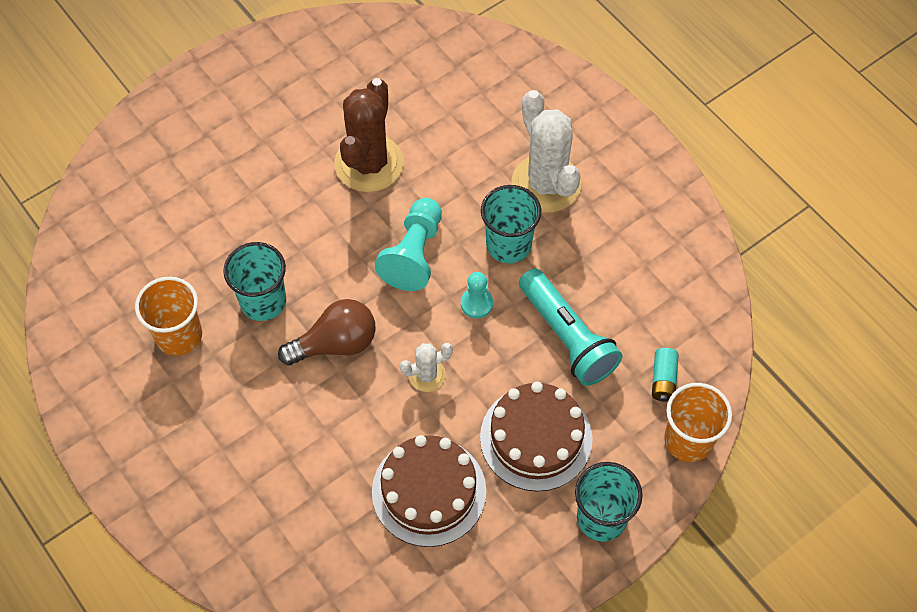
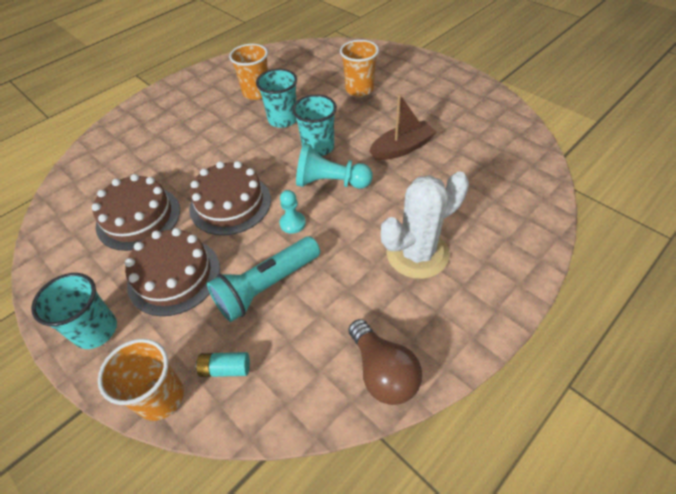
camera: 85 degrees right, 10 degrees down
(219, 192) = (359, 89): none -> orange cup
(335, 344) = (254, 155): brown light bulb -> brown light bulb (383, 372)
(369, 164) = (402, 148): brown cactus -> brown boat
(427, 375) = (230, 203): white cactus -> brown cake
(508, 245) = (350, 236): turquoise cup -> turquoise cup (318, 147)

